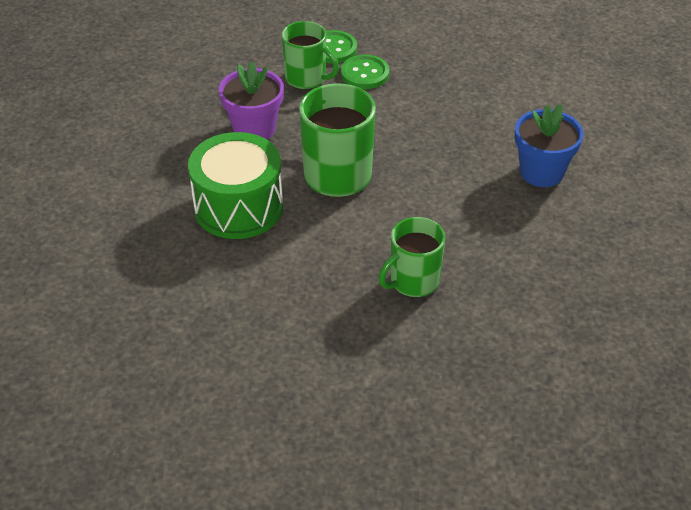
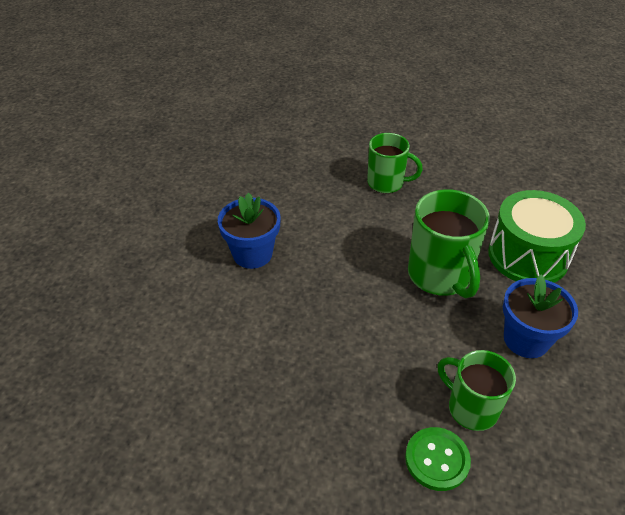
camera: 170 degrees left, 0 degrees up
(254, 129) = (526, 339): purple flower pot -> blue flower pot
(364, 74) = (399, 405): green button -> none
(413, 281) = (386, 183): green mug -> green mug turned 45 degrees clockwise

